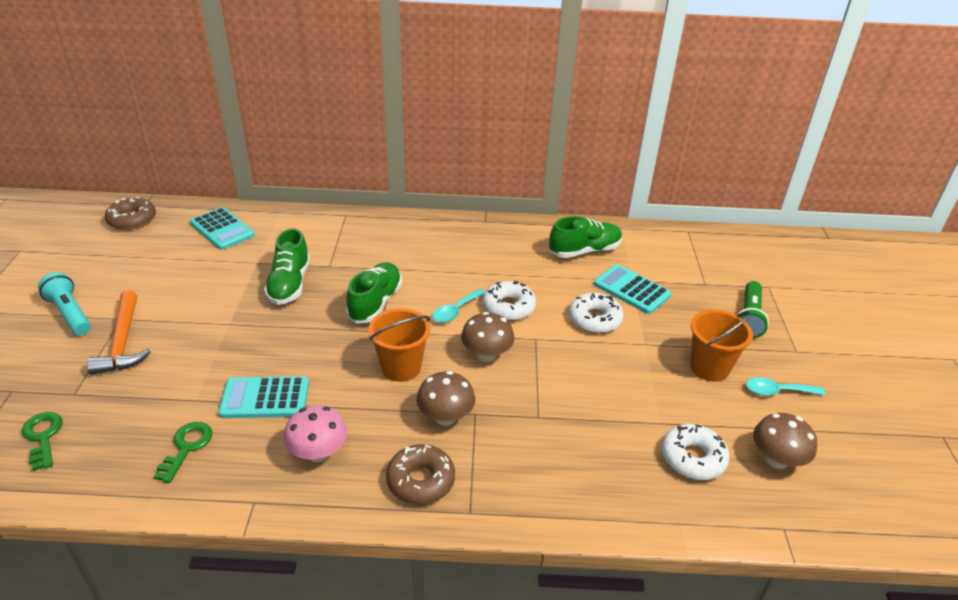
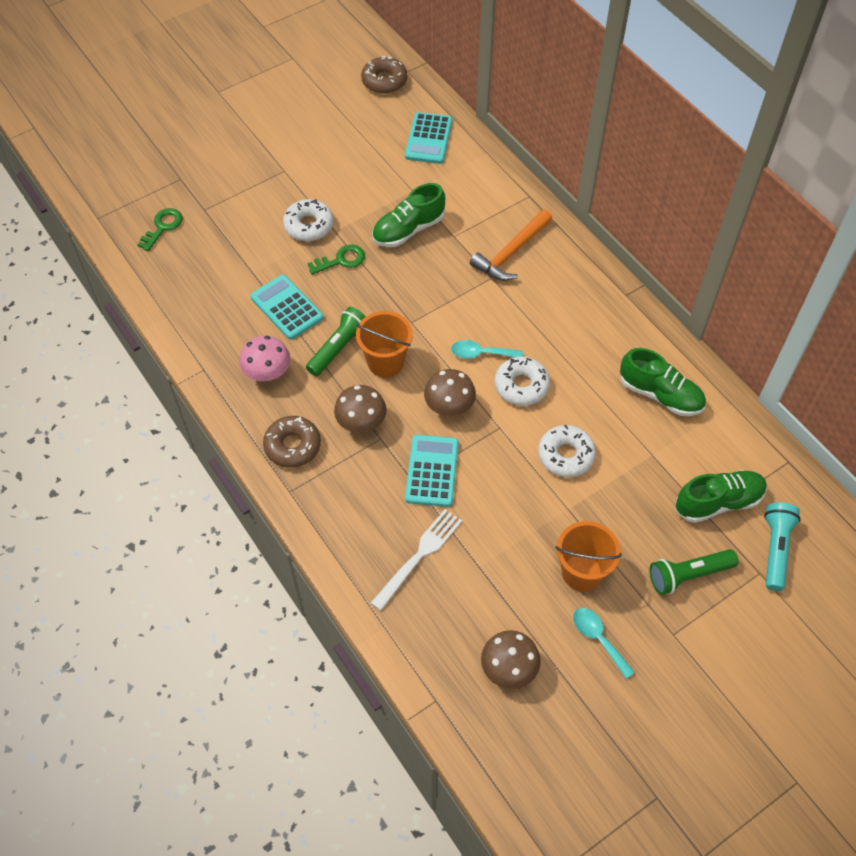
camera: 55 degrees right, 20 degrees up
(70, 313) = (264, 142): turquoise flashlight -> turquoise flashlight (775, 549)
(123, 342) = (266, 191): orange hammer -> orange hammer (511, 253)
(186, 447) = (213, 302): green key -> green key (341, 260)
(351, 388) = (339, 348): none -> green flashlight
(375, 303) = (440, 296): green shoe -> green shoe (718, 502)
(620, 455) = (419, 555): none -> white fork
(631, 290) = (637, 461): turquoise calculator -> turquoise calculator (432, 471)
(693, 458) = (458, 606): white donut -> white donut (309, 225)

